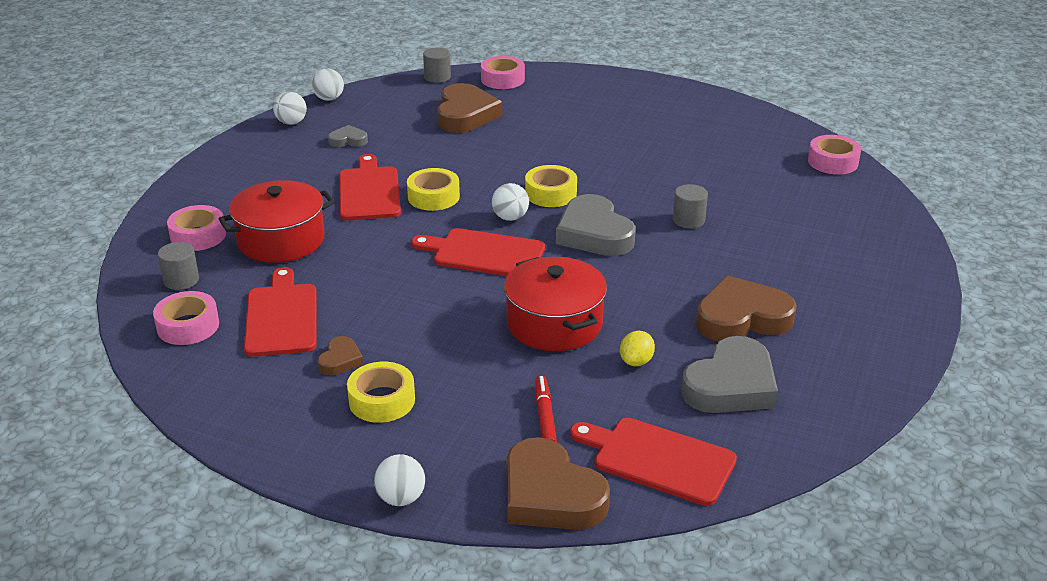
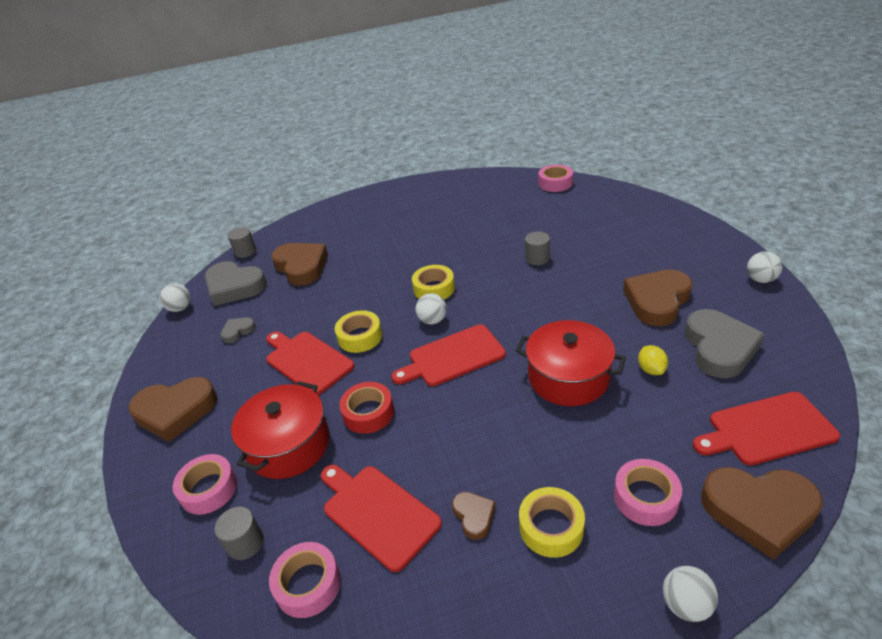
camera: 35 degrees left, 5 degrees up
(236, 173) = (175, 411): none -> brown heart
(291, 122) = (172, 343): white ball -> white ball (760, 279)
(363, 253) = (368, 413): none -> red tape
(502, 79) = (294, 231): pink tape -> pink tape (645, 497)
(544, 417) = (665, 452): red marker -> none
(594, 233) = (499, 299): grey heart -> grey heart (234, 287)

